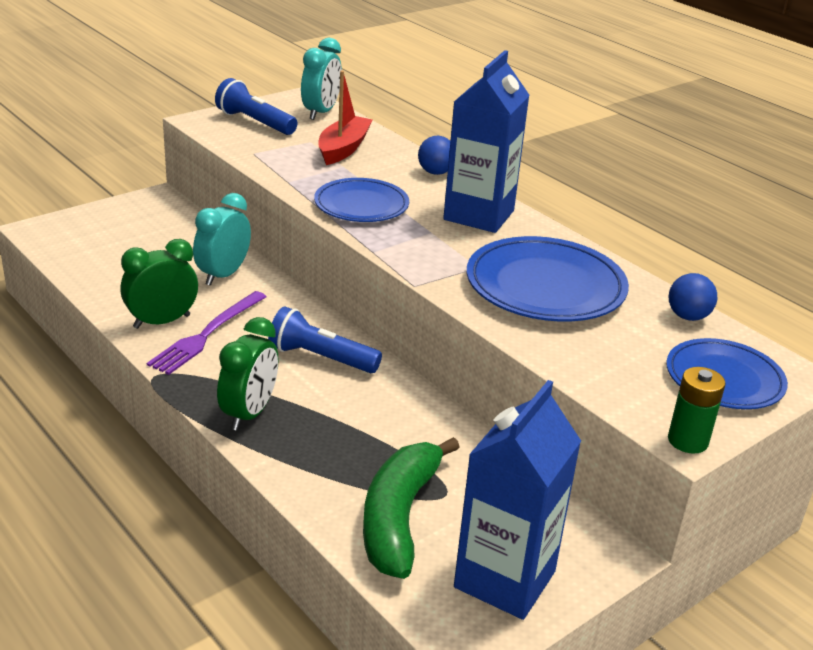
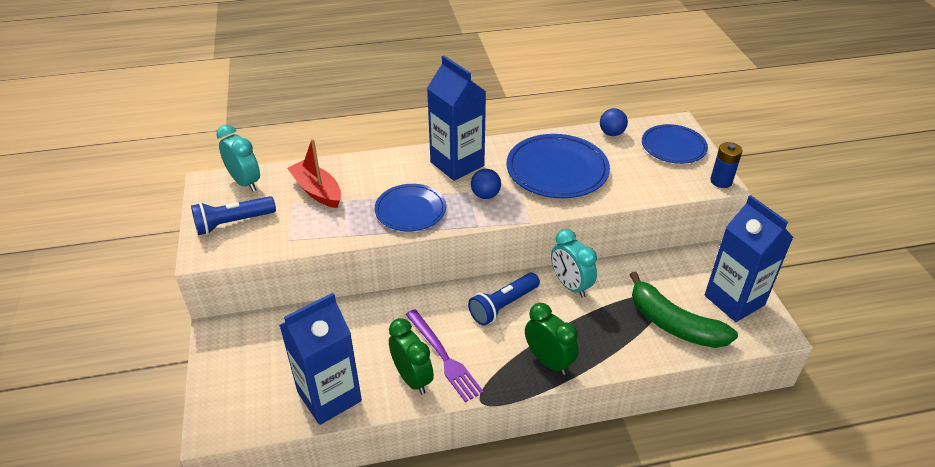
camera: 60 degrees left, 10 degrees up
(108, 279) = (329, 396): none -> blue carton
(162, 322) = (412, 378): green clock -> green clock turned 150 degrees clockwise
(223, 275) = (368, 325): turquoise clock -> turquoise clock (570, 285)
(435, 172) = (386, 161): blue ball -> blue ball (485, 195)
(687, 441) = (721, 181): green battery -> blue battery

